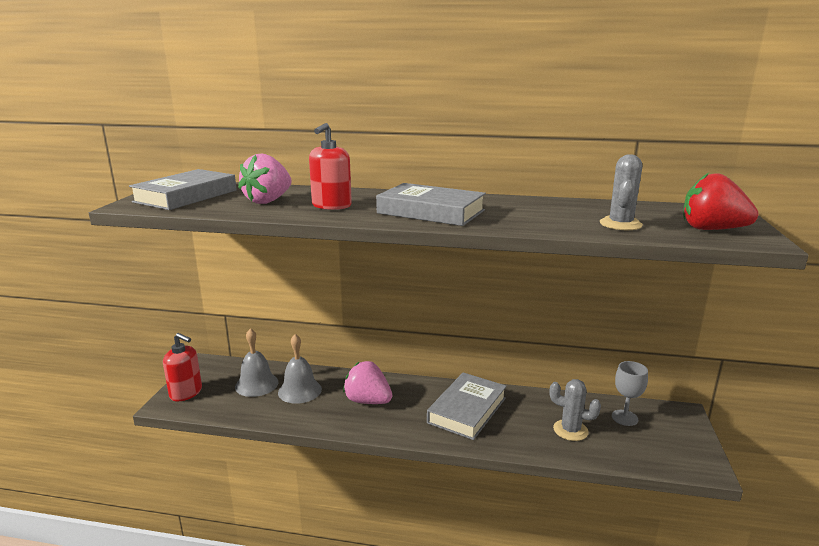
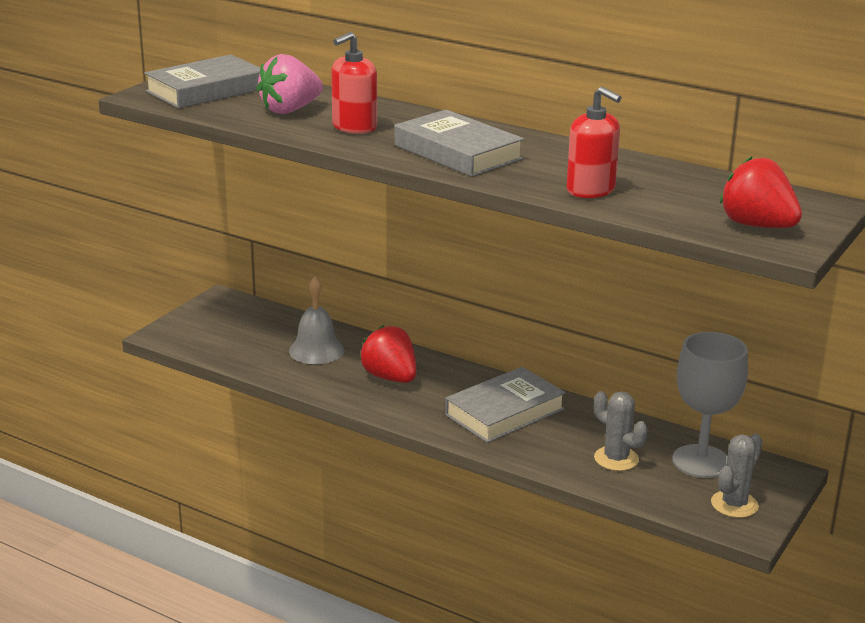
camera: 20 degrees right, 5 degrees up
(186, 393) = (186, 327): red soap dispenser -> red soap dispenser (591, 190)
(256, 384) = (270, 333): grey bell -> none
(368, 401) = (390, 377): pink strawberry -> red strawberry
(620, 224) = (657, 202): grey cactus -> grey cactus (734, 504)
(624, 418) = (701, 461): grey goblet -> grey goblet, size x1.68

